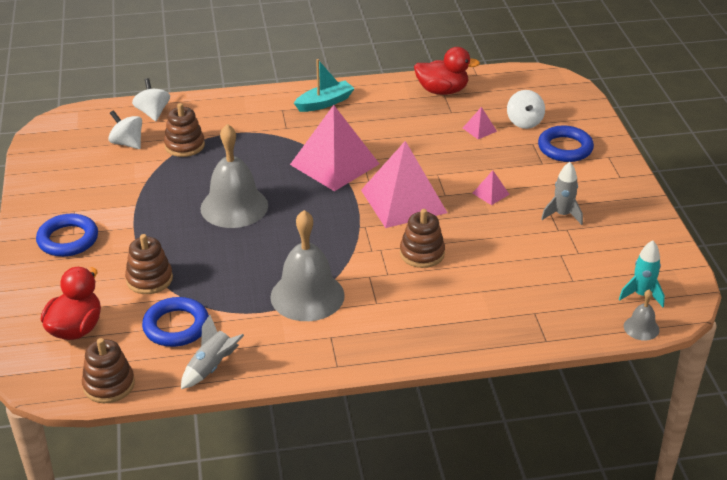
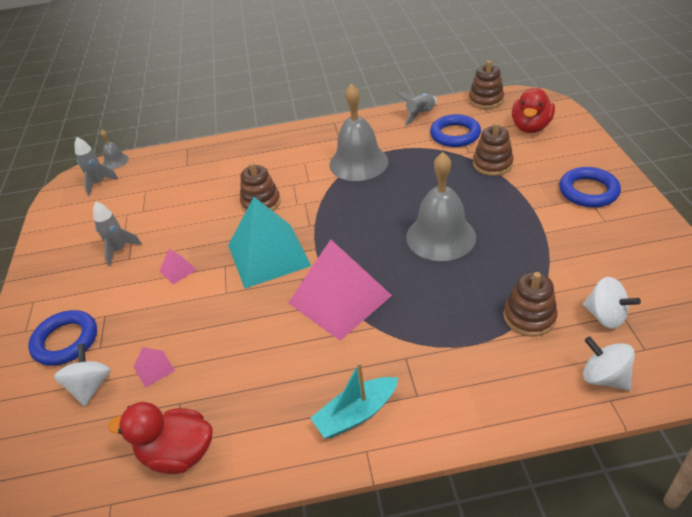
camera: 175 degrees left, 5 degrees up
(153, 113) = (604, 377): white spinning top -> white spinning top turned 150 degrees clockwise
(403, 201) = (268, 255): pink pyramid -> turquoise pyramid
(642, 295) = (98, 183): turquoise rocket -> grey rocket

